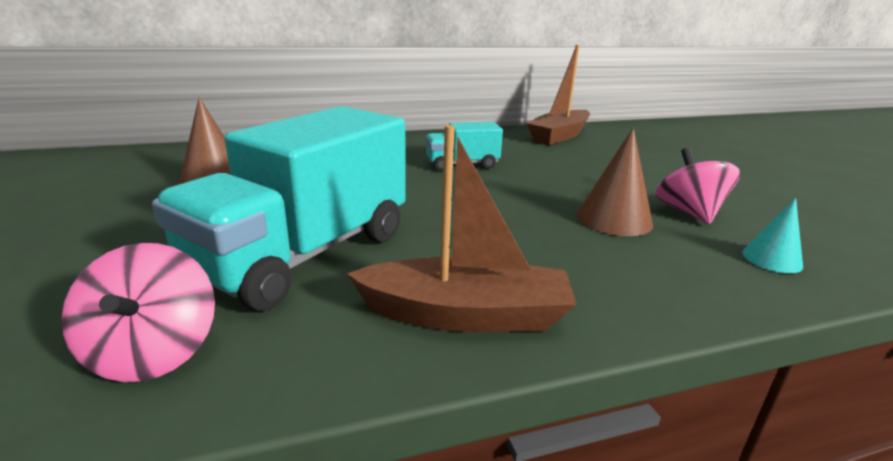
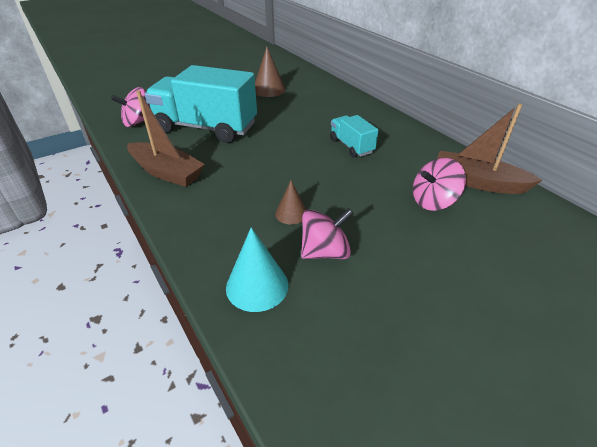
camera: 75 degrees right, 15 degrees up
(466, 315) = (167, 172): brown boat -> brown boat turned 45 degrees counterclockwise
(590, 155) = (433, 201): none -> pink spinning top
(614, 219) = (291, 213): brown cone -> brown cone, size x0.63
(772, 259) = (257, 286): turquoise cone -> turquoise cone, size x1.59

